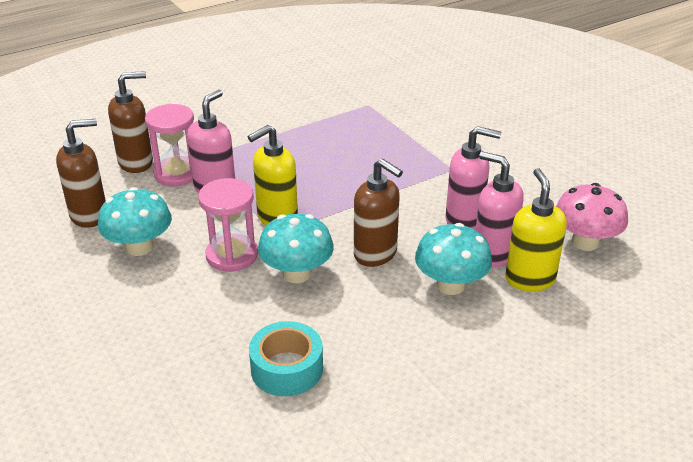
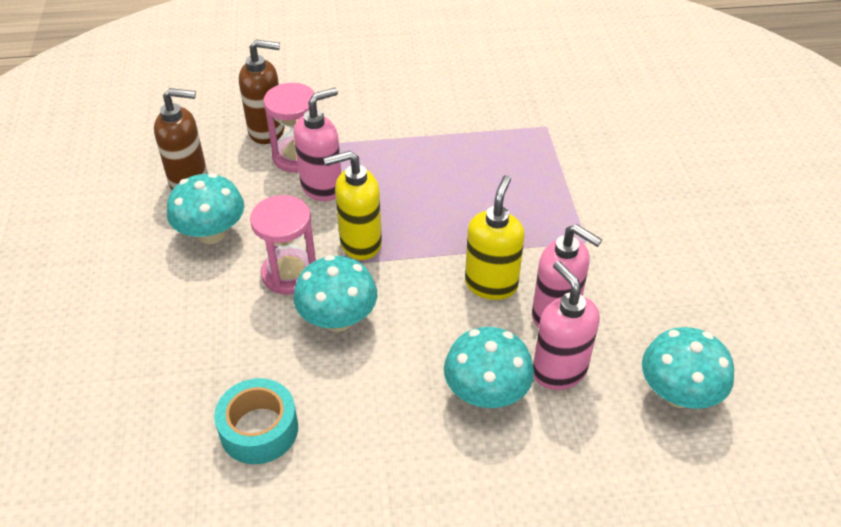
camera: 25 degrees right, 10 degrees up
(375, 254) = (432, 324): brown soap dispenser -> none
(530, 279) = (579, 418): yellow soap dispenser -> yellow soap dispenser (491, 284)
(585, 242) = (678, 393): pink mushroom -> turquoise mushroom

